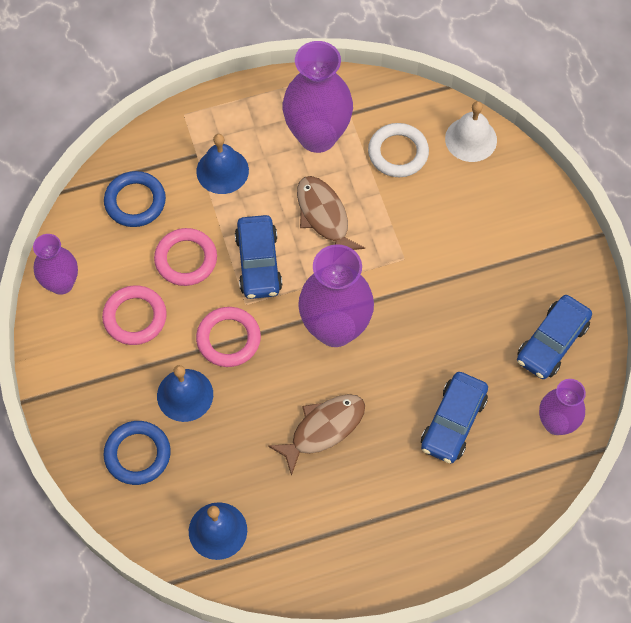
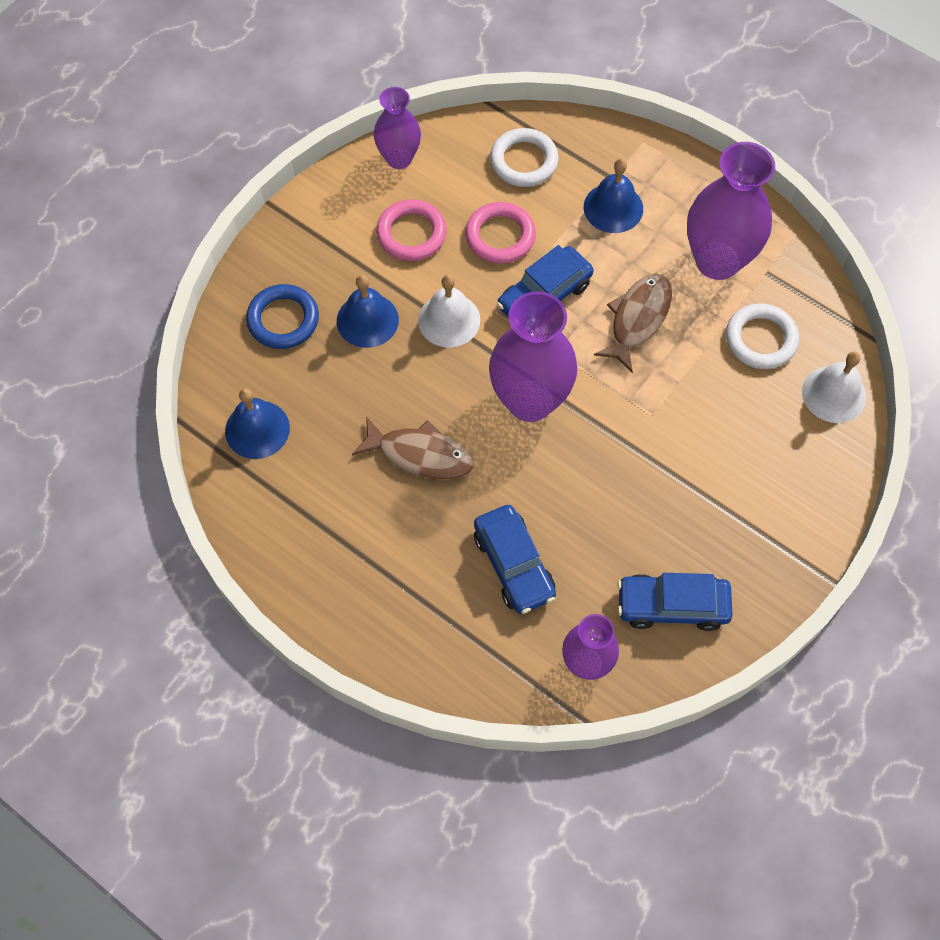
camera: 55 degrees right, 0 degrees up
(135, 201) = (524, 161): blue ring -> white ring
(228, 339) = (449, 320): pink ring -> white bell
(453, 422) = (514, 565): blue car -> blue car turned 105 degrees counterclockwise

